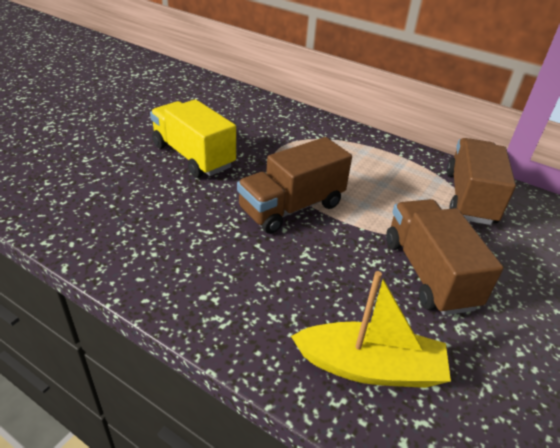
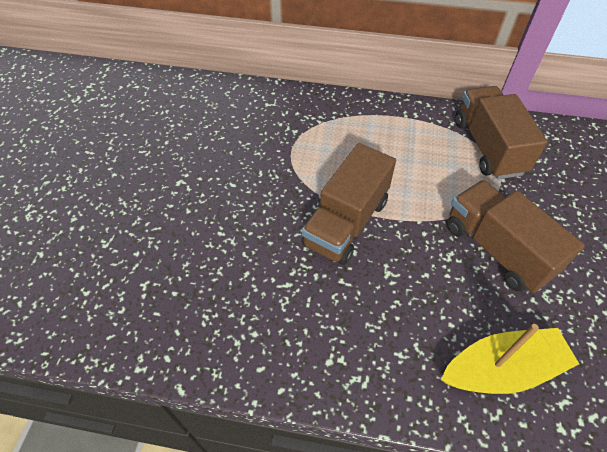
camera: 20 degrees left, 15 degrees up
(193, 156) = (215, 194): yellow truck -> none

